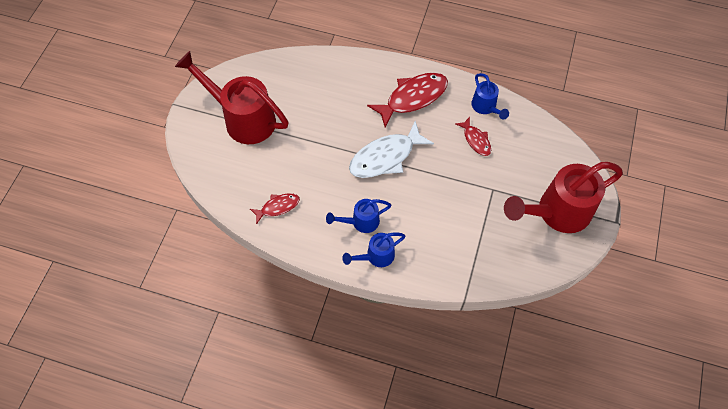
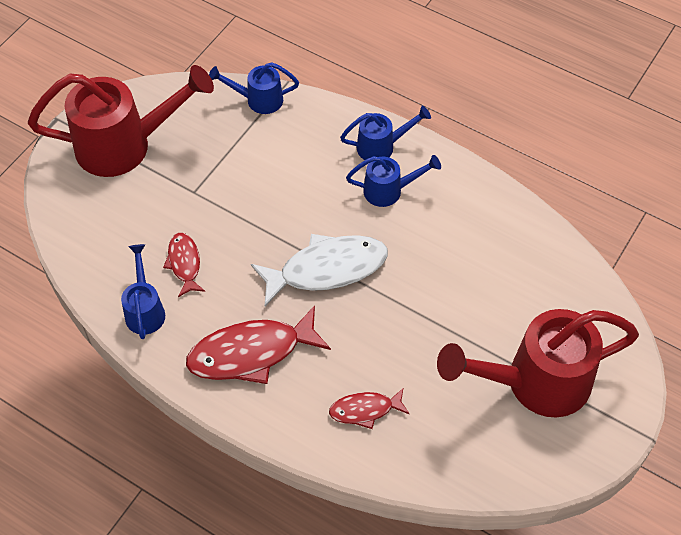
camera: 165 degrees left, 5 degrees down
(243, 119) = (535, 382): red watering can -> red watering can turned 120 degrees clockwise
(278, 207) = (500, 235): red fish -> red fish (365, 410)
(480, 274) = (258, 100): none -> blue watering can

